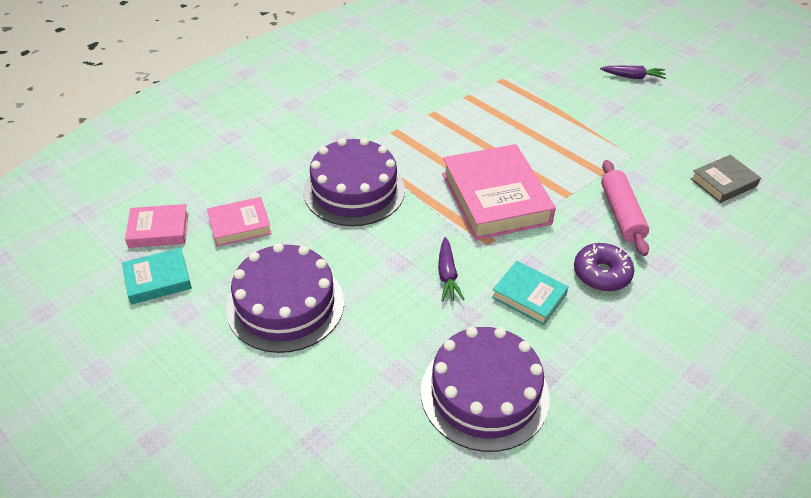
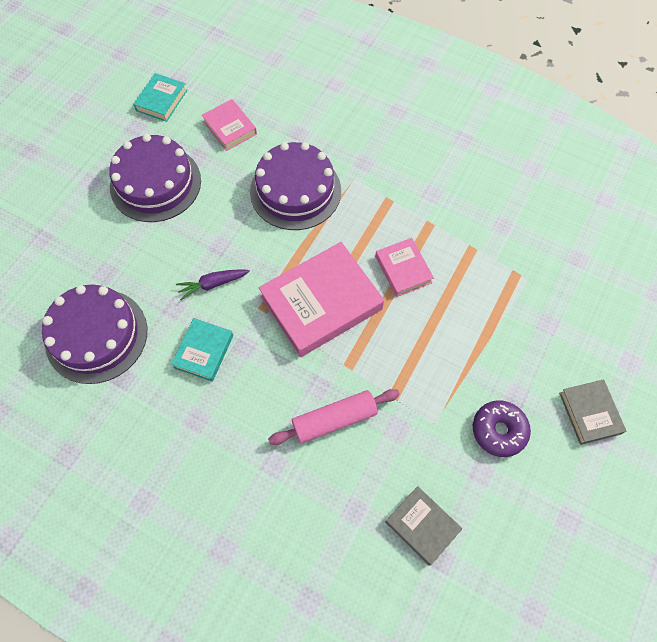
camera: 75 degrees right, 20 degrees up
(158, 279) = (162, 100): turquoise book -> turquoise book turned 60 degrees clockwise
(159, 230) = (211, 81): pink book -> pink book (403, 269)
(601, 274) = (246, 409): purple donut -> purple donut (498, 430)
(633, 77) = (589, 413): purple carrot -> grey book

